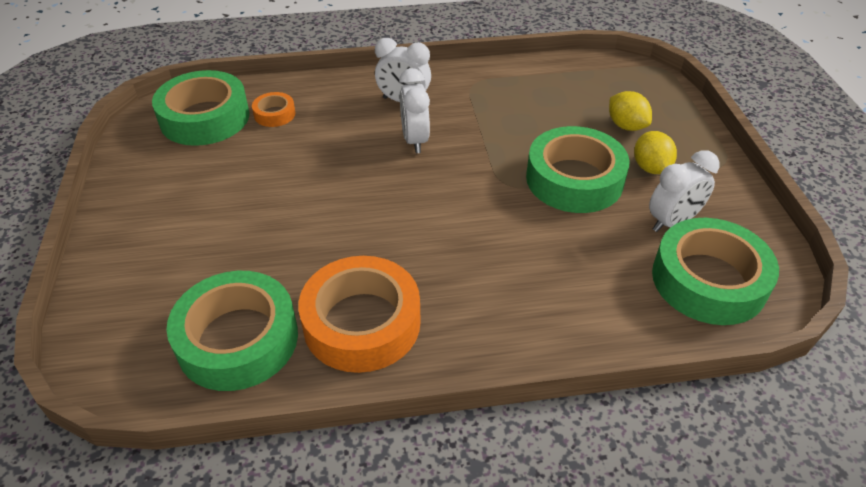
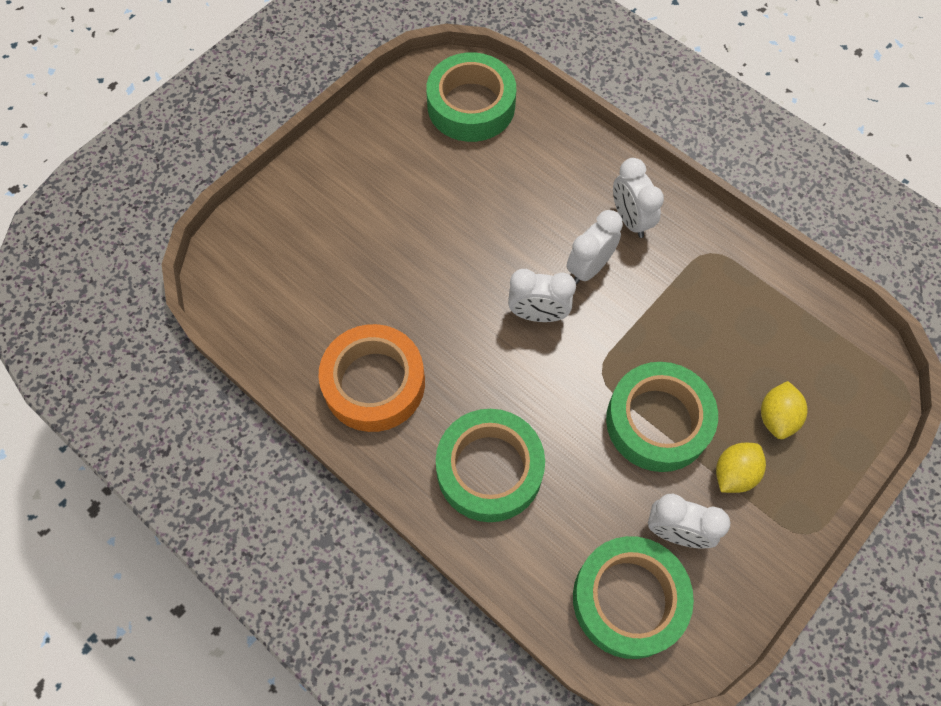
camera: 50 degrees right, 20 degrees up
(238, 339) = (299, 321): green tape -> green tape (489, 469)
(274, 114) = (521, 146): orange tape -> none
(419, 187) = (538, 314): none -> white clock

